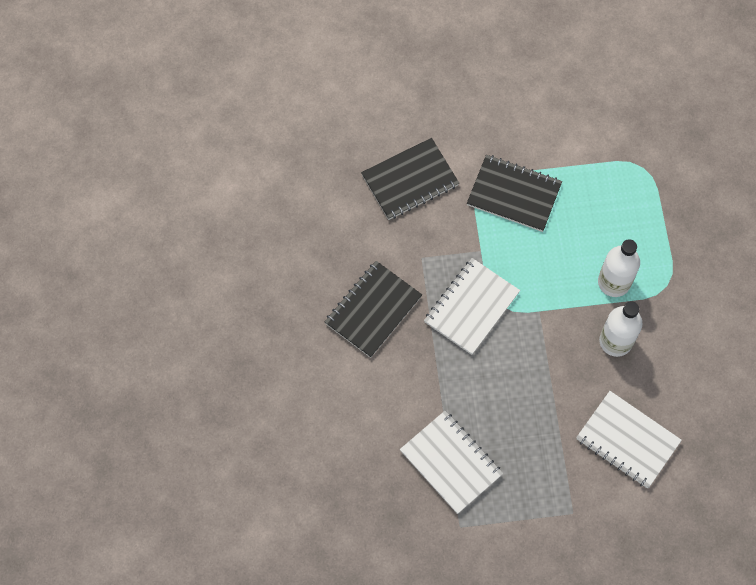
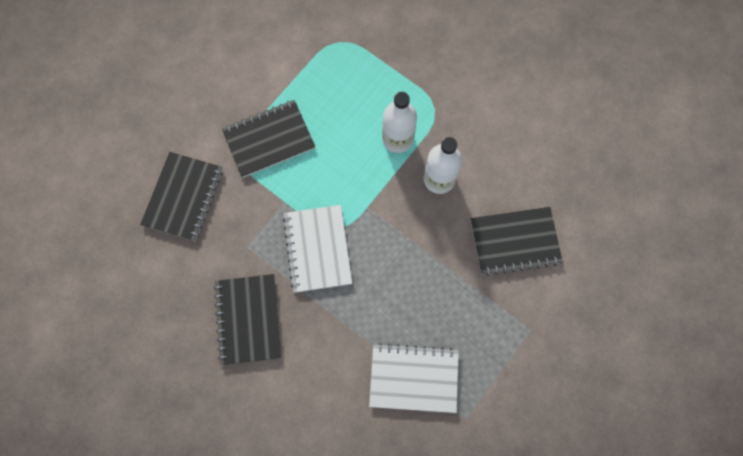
camera: 45 degrees left, 5 degrees up
(627, 440) = (515, 241): white notebook -> black notebook

